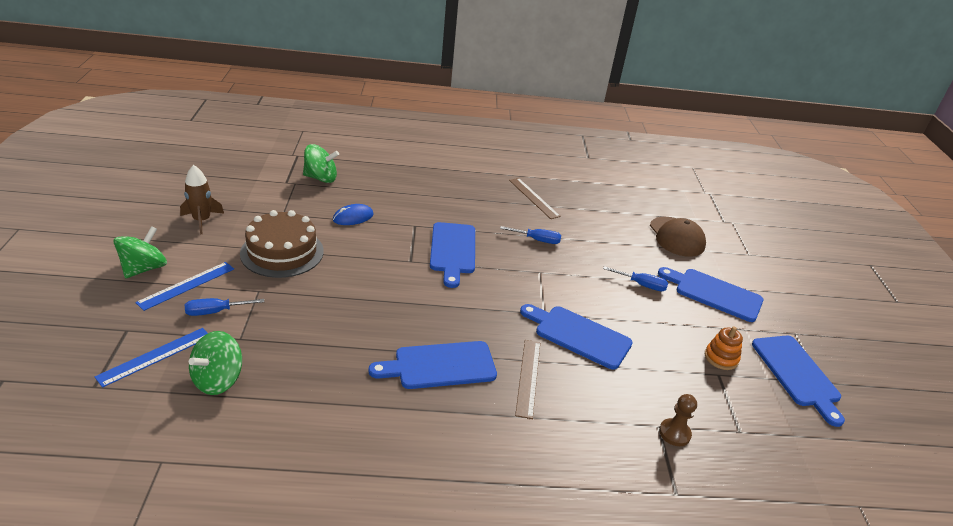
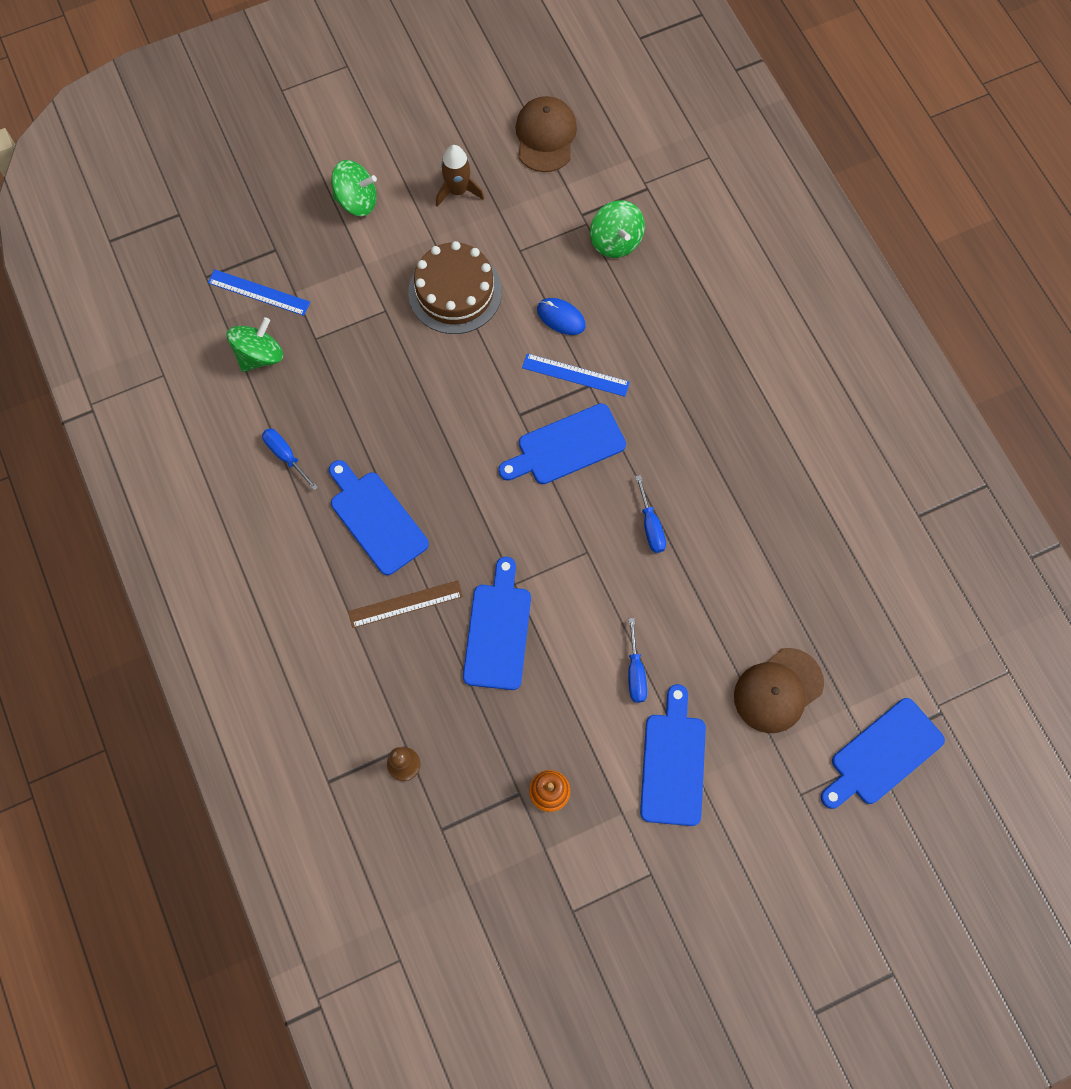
camera: 70 degrees right, 35 degrees up
(186, 285) = (356, 250): blue ruler -> blue ruler (575, 375)
(210, 173) = (545, 136): none -> brown cap
(215, 312) = (336, 297): blue screwdriver -> blue screwdriver (286, 456)
(218, 380) = (259, 355): green spinning top -> green spinning top turned 120 degrees clockwise
(534, 198) = (747, 486): brown ruler -> none
(797, 374) = (571, 882): blue cutting board -> blue cutting board (883, 754)

